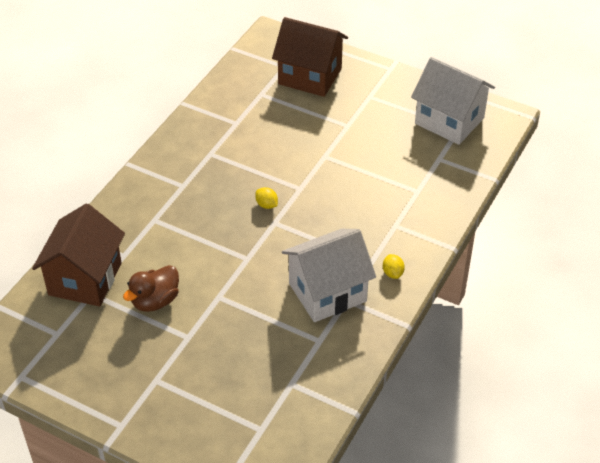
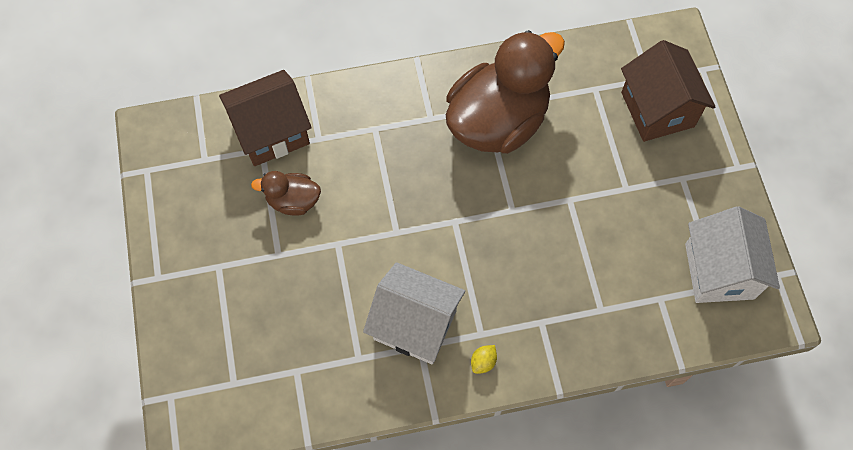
camera: 50 degrees right, 20 degrees up
(226, 153) = (498, 121): none -> brown duck
(266, 205) = (468, 199): yellow lemon -> none

